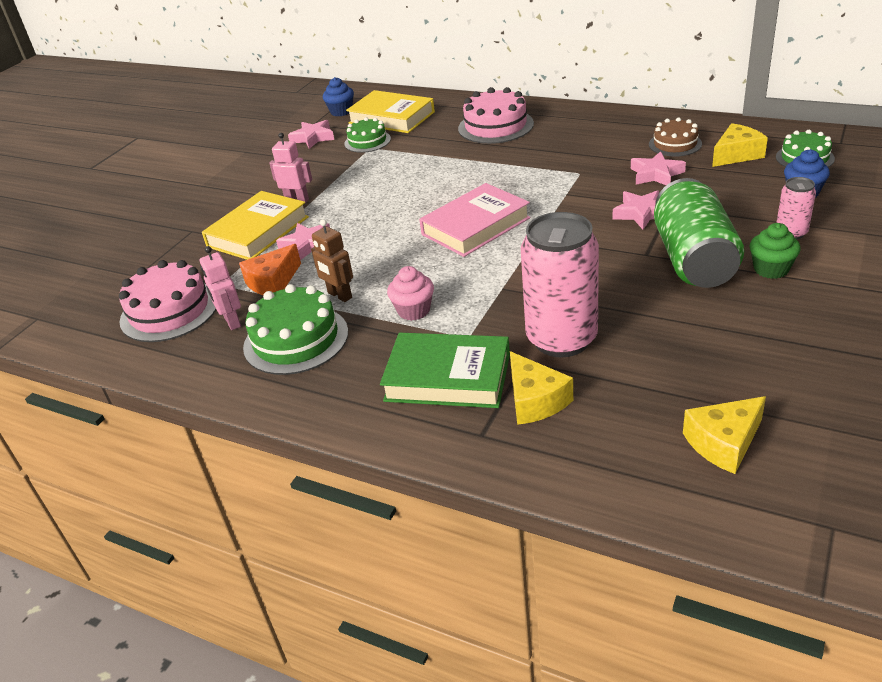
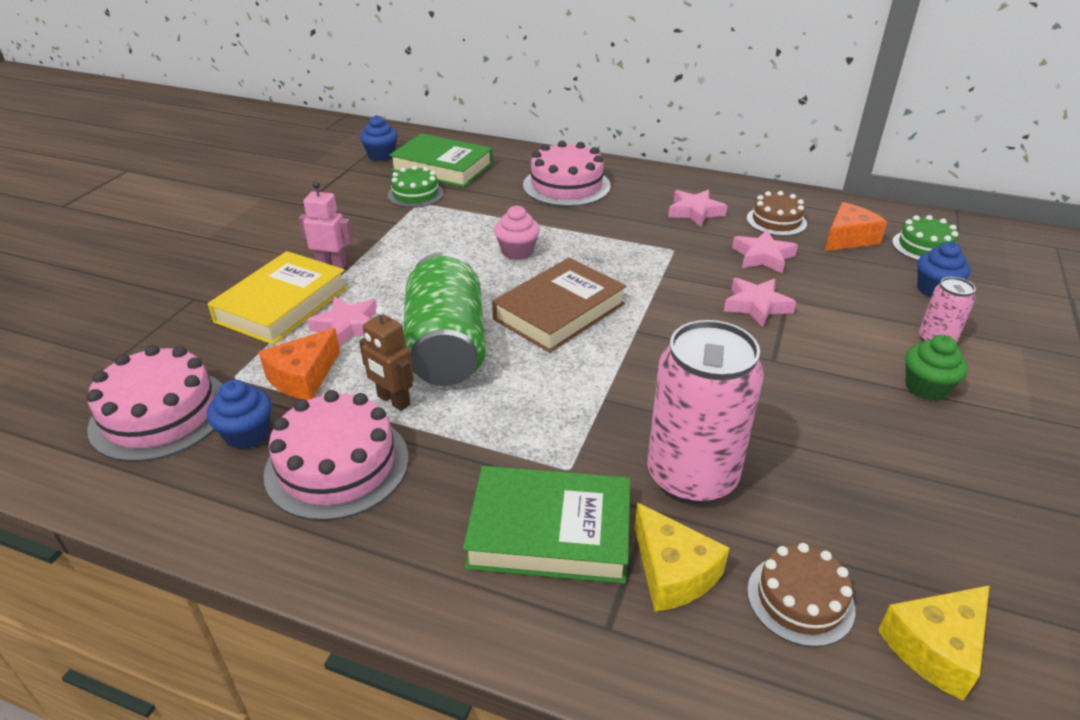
camera: 10 degrees left, 0 degrees up
(232, 322) = (247, 434): pink robot -> blue cupcake
(296, 339) = (337, 465): green cake -> pink cake
(313, 138) = (348, 186): pink star -> pink star (695, 212)
(391, 118) = (442, 167): yellow book -> green book
(414, 310) = (493, 427): pink cupcake -> pink cupcake (517, 252)
(476, 226) = (559, 312): pink book -> brown book
(628, 415) = (800, 599): none -> brown cake
(693, 259) = (831, 369): green can -> green can (446, 347)
(736, 155) = (848, 238): yellow cheese -> orange cheese

